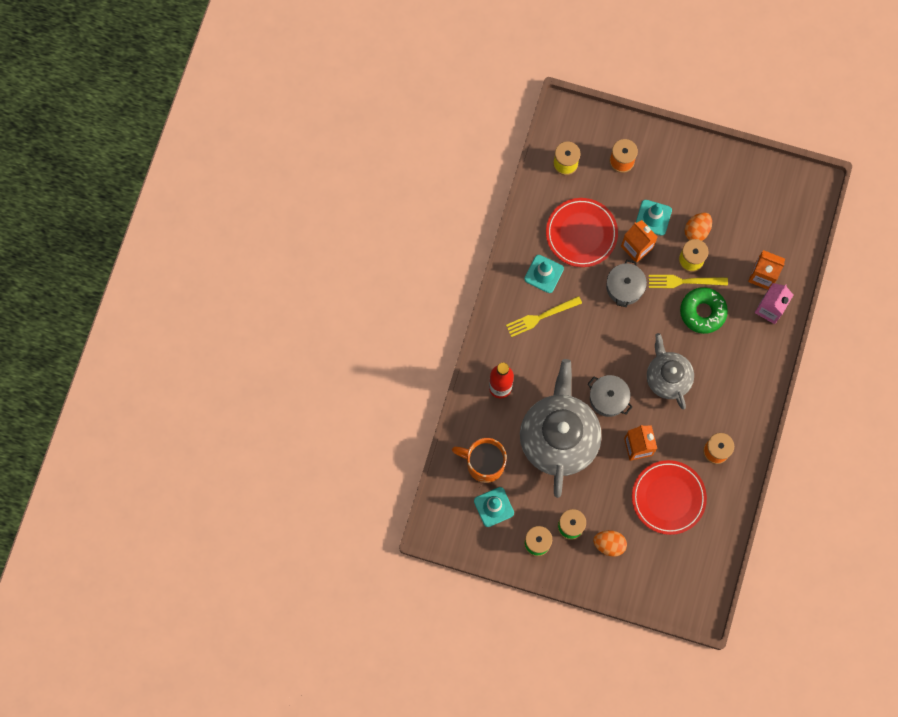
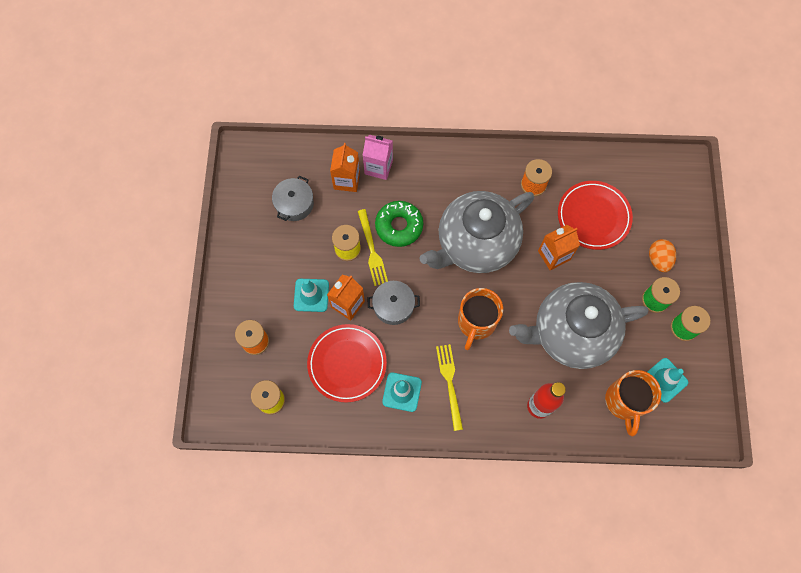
camera: 105 degrees left, 5 degrees down
(541, 317) = (450, 383): yellow fork -> yellow fork turned 150 degrees counterclockwise
(590, 355) = (476, 322): none -> orange mug
(608, 398) = (514, 294): grey pot -> grey pot (294, 204)
(667, 377) = (475, 244): grey teapot -> grey teapot, size x1.70
(696, 231) = (315, 250): orange egg -> none

